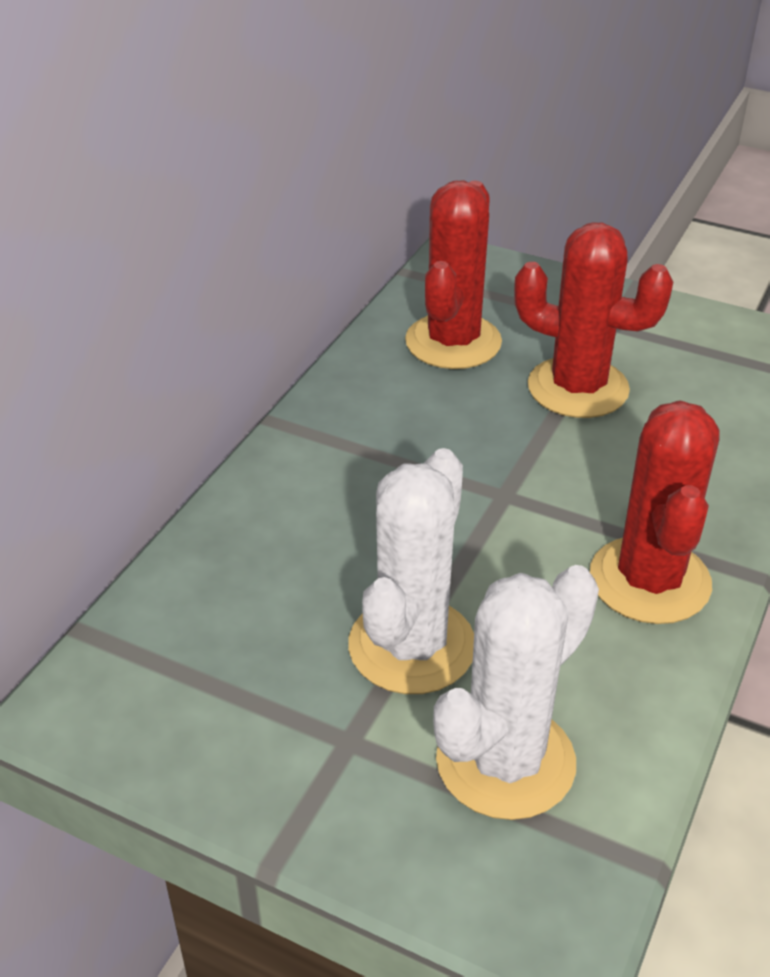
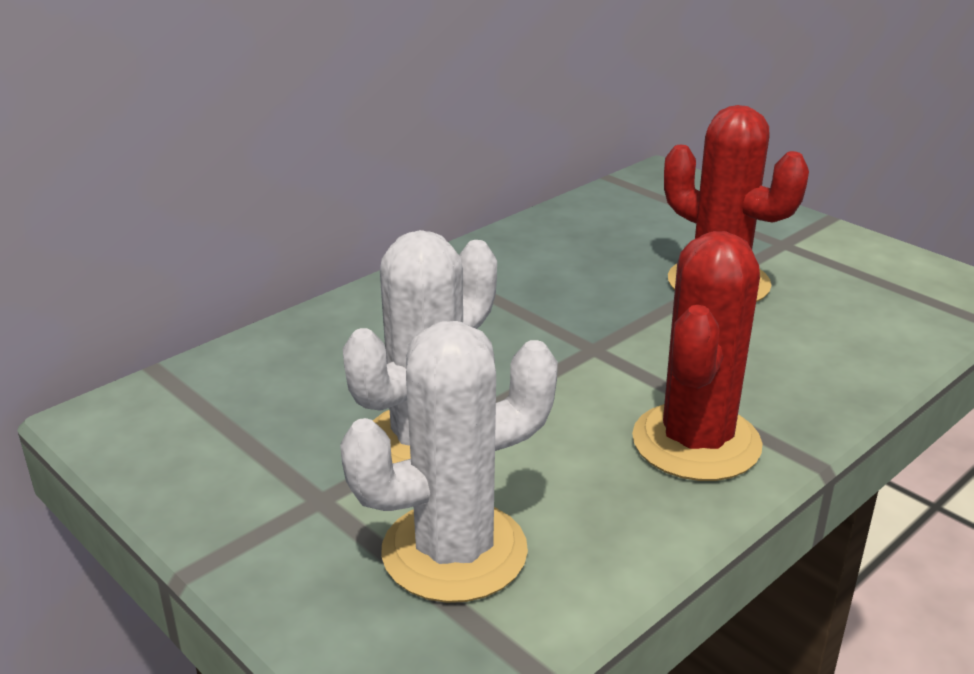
camera: 20 degrees right, 10 degrees down
(453, 342) = (619, 231): red cactus -> none

